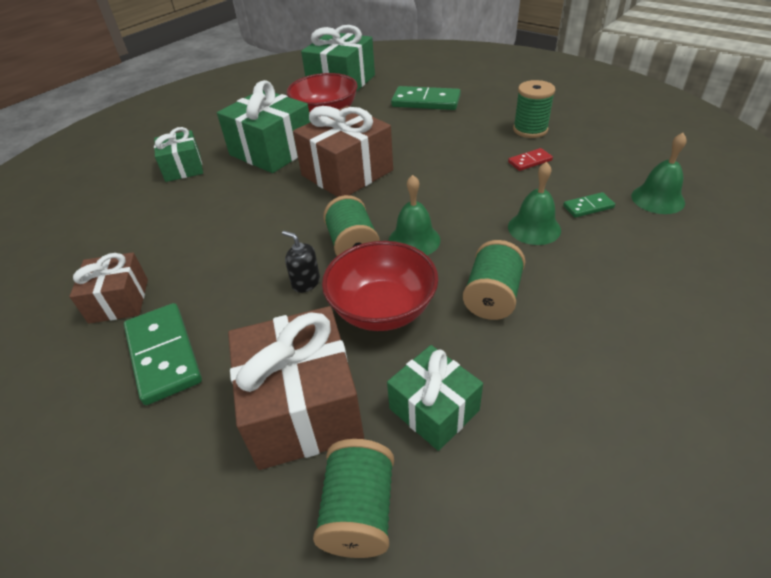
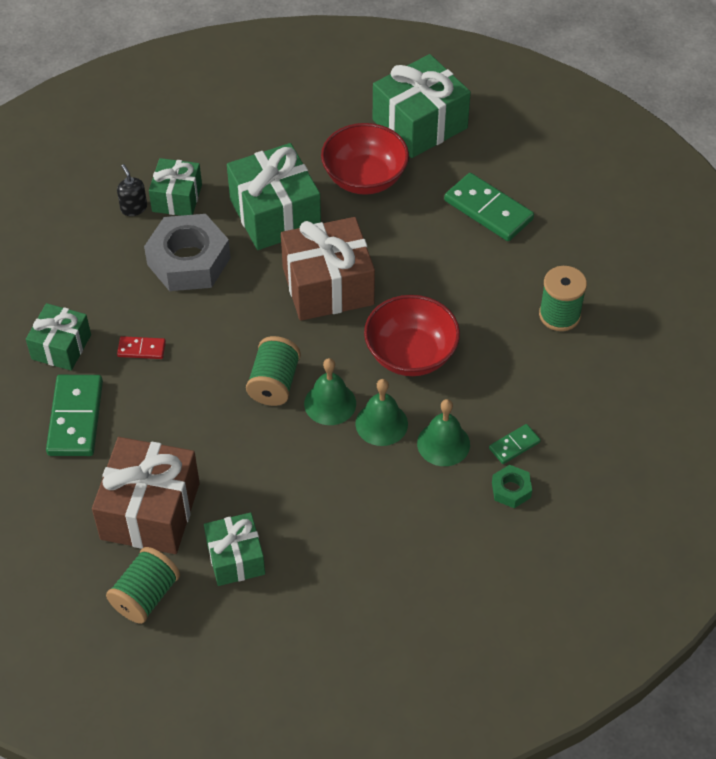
camera: 25 degrees right, 10 degrees up
(119, 301) = (61, 347): brown gift -> green gift
(217, 198) = (189, 261): none -> grey nut
(306, 282) = (213, 403): black soap dispenser -> black soap dispenser (134, 208)
(382, 309) = (256, 460): red bowl -> red bowl (411, 354)
(492, 297) = (348, 493): green spool -> none
(530, 161) = (516, 361): red domino -> red domino (141, 349)
(588, 207) = (514, 445): green domino -> green domino turned 45 degrees counterclockwise
(621, 235) = (511, 490): none -> green nut
(657, 199) = (587, 469): green bell -> green bell (381, 423)

